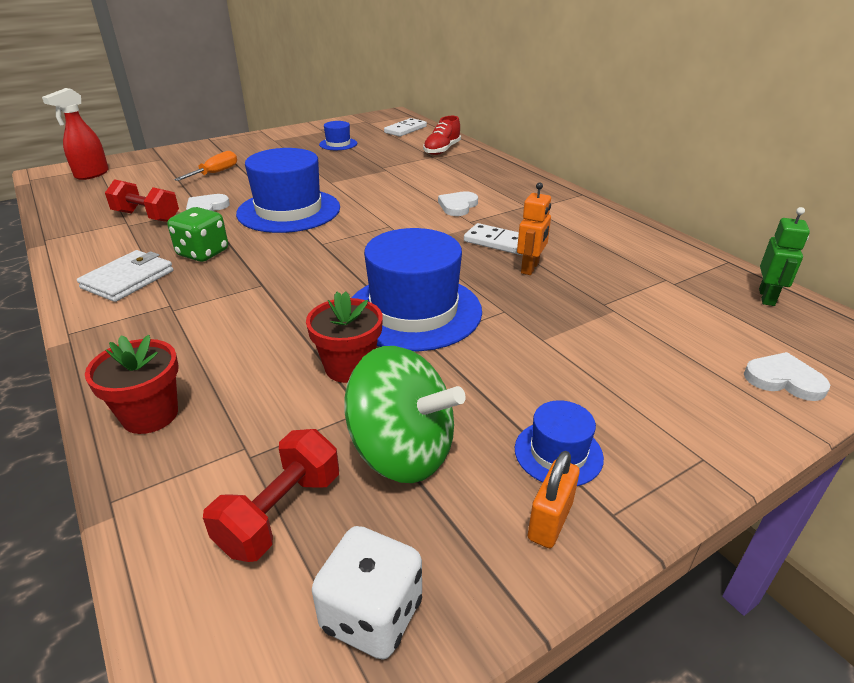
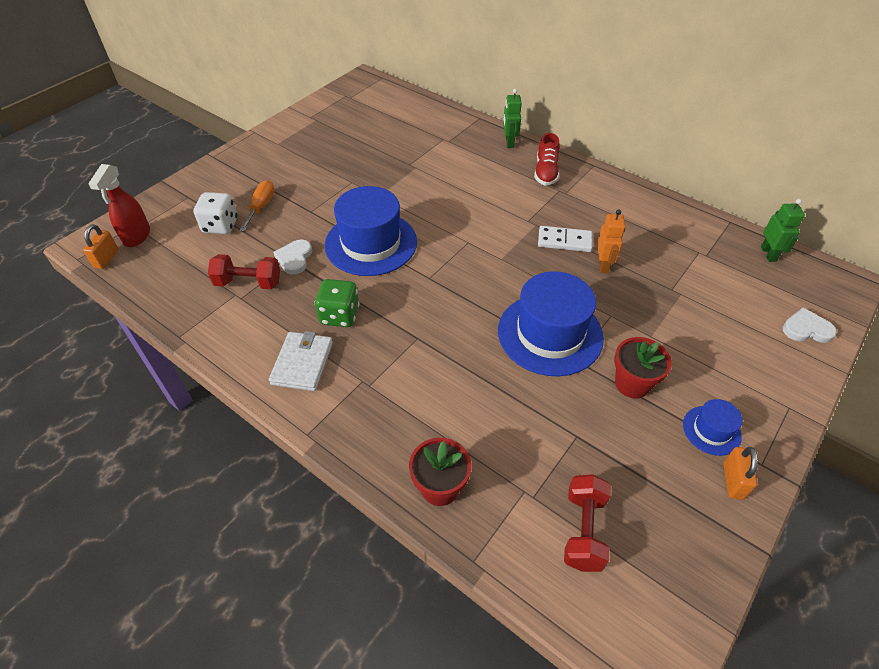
camera: 20 degrees left, 15 degrees up
(51, 183) = (106, 259): none -> orange padlock
(338, 144) = (345, 138): blue hat -> none
(349, 367) = (542, 401): red flower pot -> red flower pot (632, 384)
(372, 615) = (678, 574): white dice -> white dice (220, 226)
(402, 452) = (623, 460): green spinning top -> none
(405, 130) = (393, 102): white domino -> none
(442, 150) = (445, 128): red shoe -> red shoe (546, 172)
(458, 206) = (507, 203): white heart -> none
(499, 167) = (509, 142): none -> green robot

